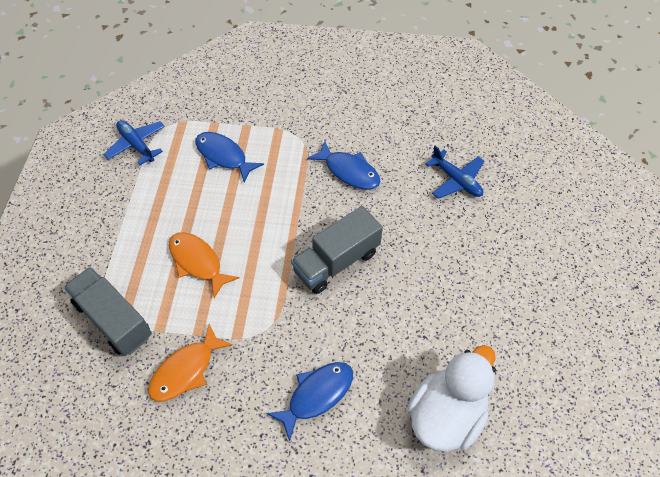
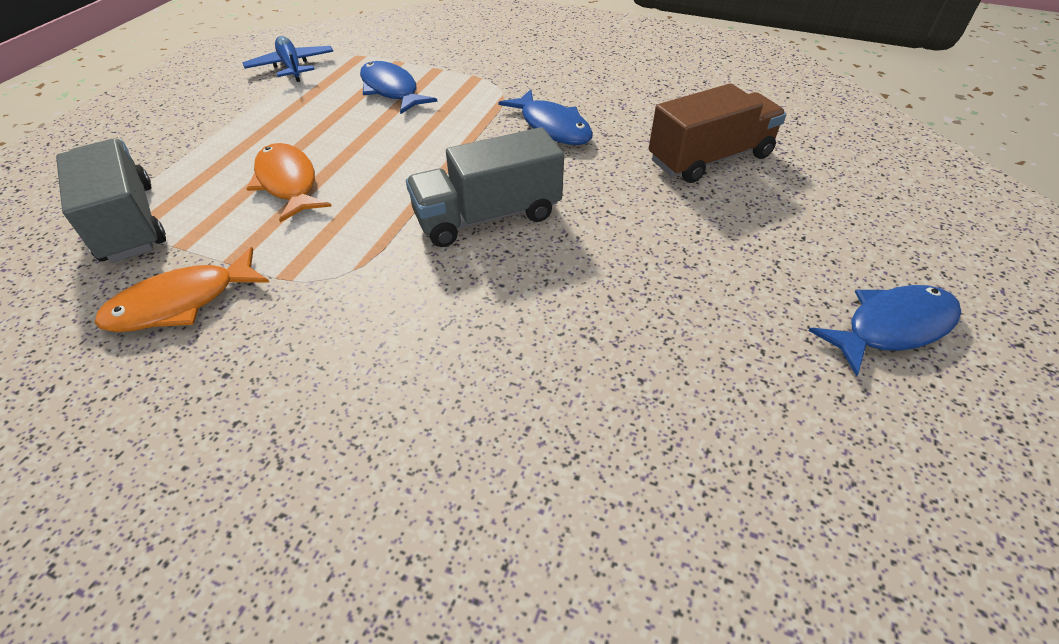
camera: 15 degrees right, 10 degrees down
(317, 395) = (365, 383): blue fish -> blue fish (892, 327)
(446, 415) = (591, 472): white duck -> none
(456, 180) = (710, 158): blue plane -> brown truck

